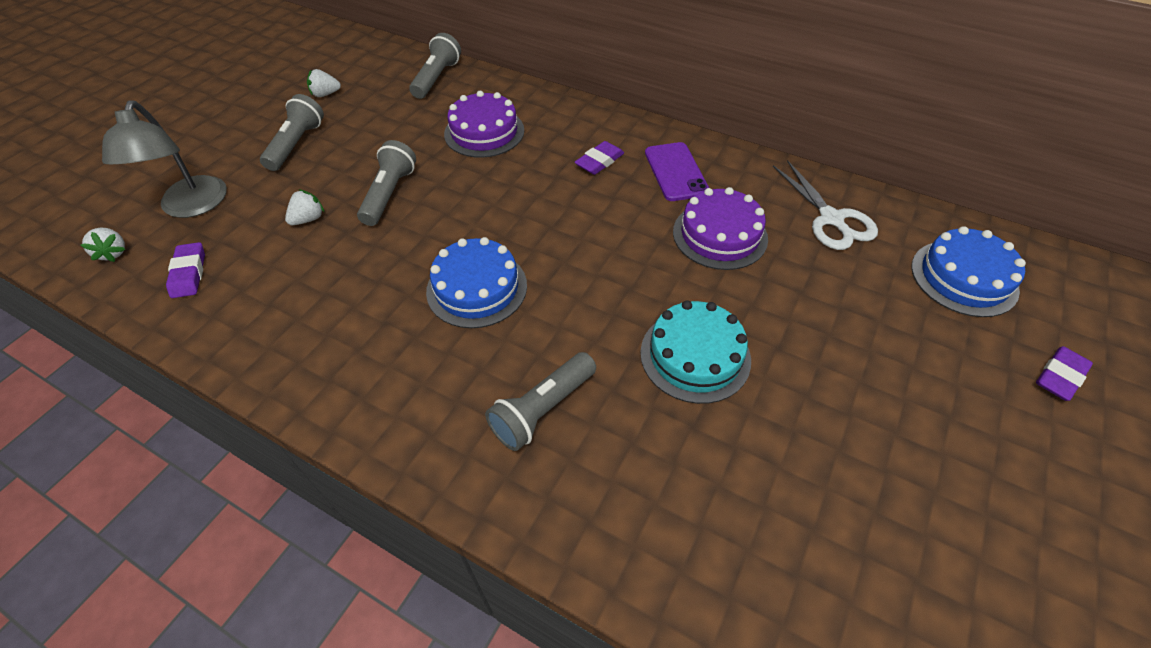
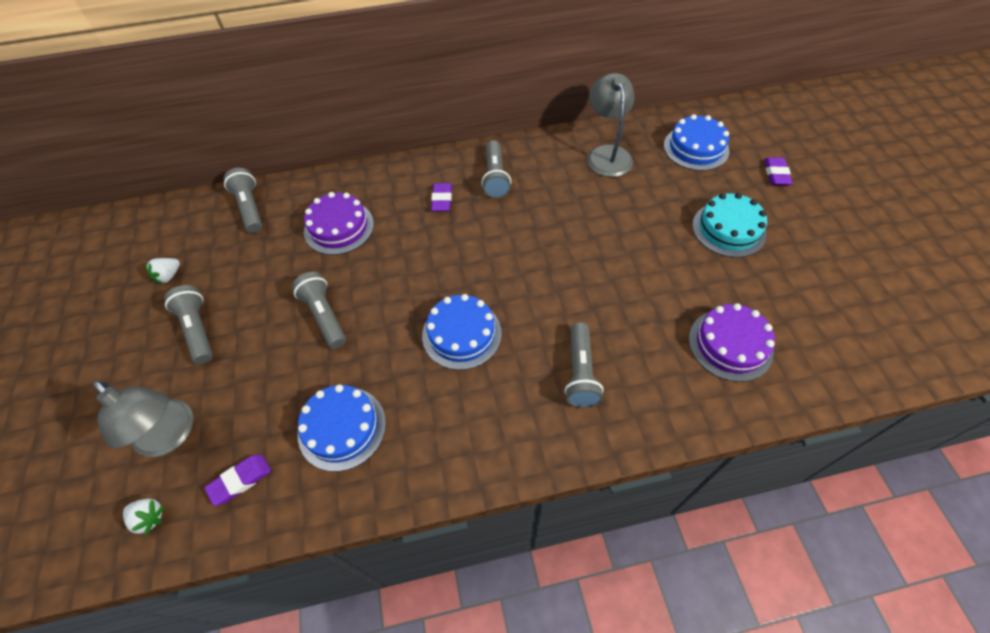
camera: 40 degrees left, 5 degrees up
(189, 273) = (240, 480): purple eraser -> purple eraser turned 75 degrees counterclockwise
(295, 291) = (342, 428): none -> blue cake
(308, 219) = (285, 375): white strawberry -> none
(675, 172) = (495, 177): purple phone -> grey flashlight
(695, 355) = (622, 282): turquoise cake -> turquoise cake (728, 229)
(720, 235) = (561, 202): purple cake -> purple cake (730, 344)
(831, 219) = (607, 154): white scissors -> grey lamp

